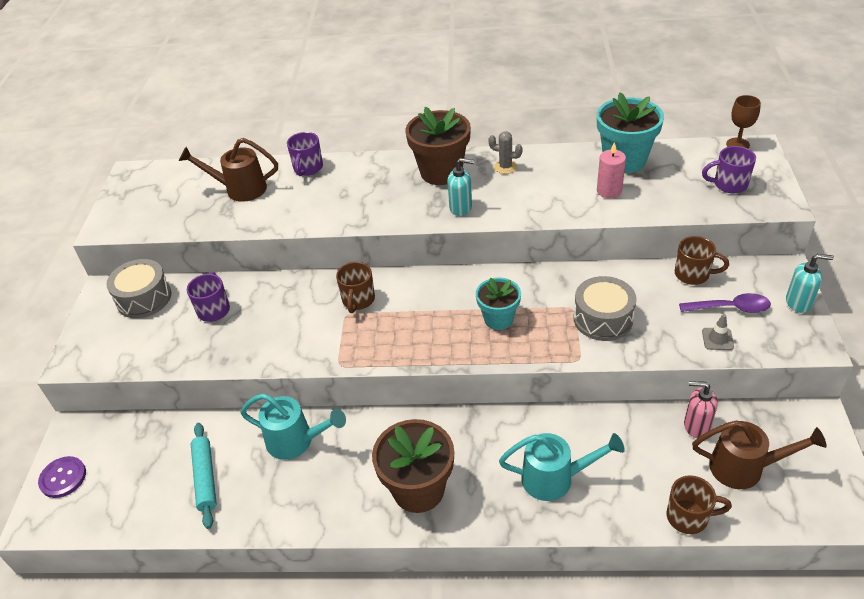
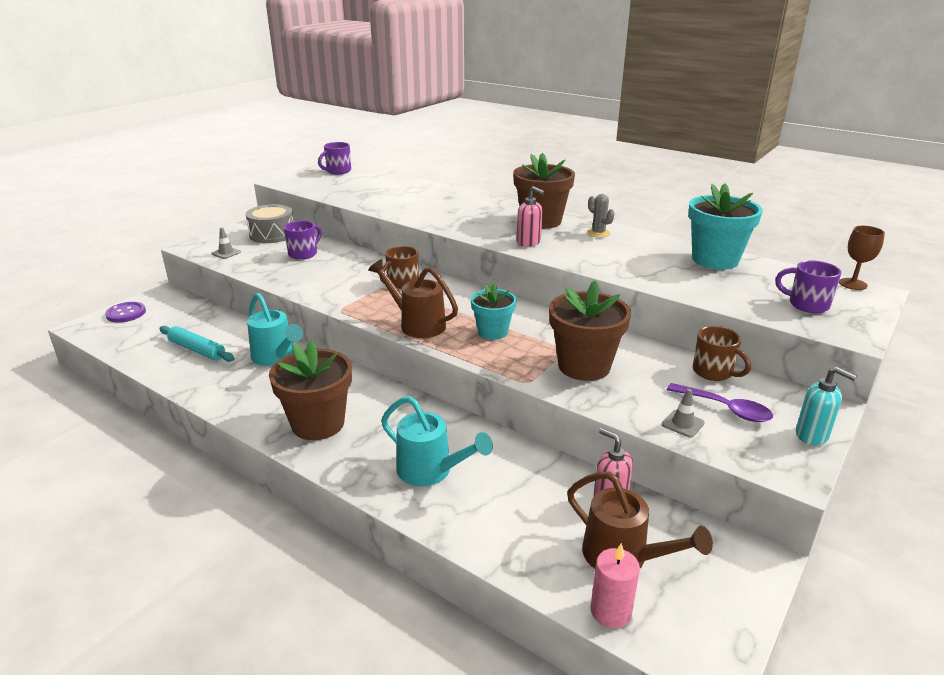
camera: 30 degrees right, 15 degrees down
(125, 350) = (226, 253): none -> grey traffic cone
(205, 478) = (197, 350): turquoise rolling pin -> turquoise rolling pin turned 75 degrees counterclockwise
(240, 189) = (387, 189): brown watering can -> brown watering can (417, 324)
(308, 168) = (446, 192): purple mug -> purple mug (338, 171)
(461, 208) = (529, 242): turquoise soap dispenser -> pink soap dispenser
(603, 319) = (584, 366): grey drum -> brown flower pot
(609, 191) = (673, 272): pink candle -> pink candle (610, 611)
(689, 517) = (518, 563): brown mug -> none

